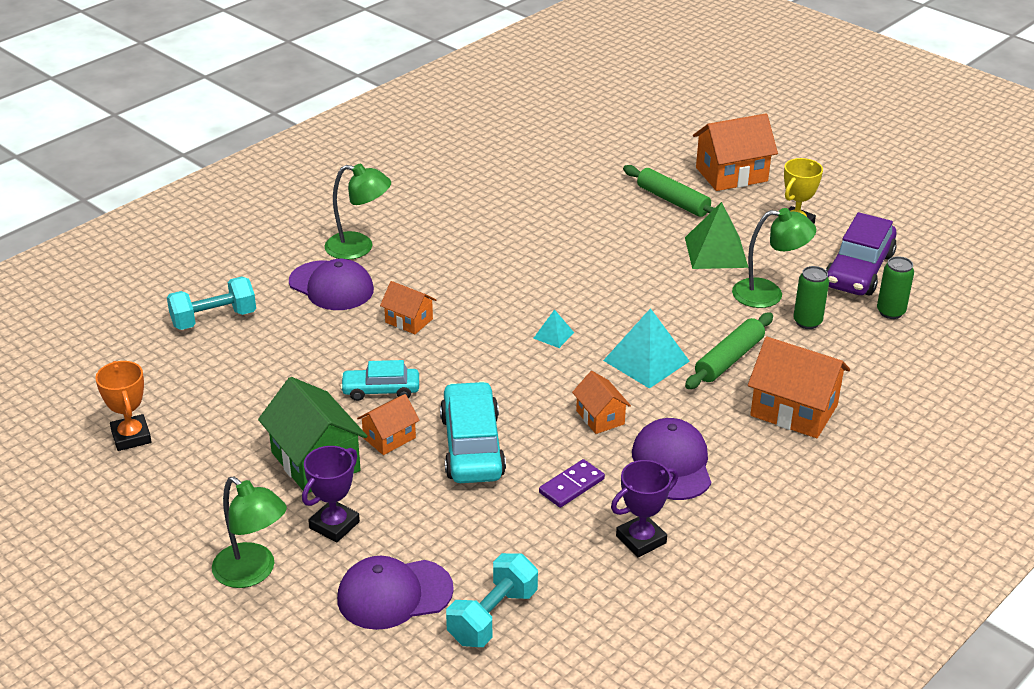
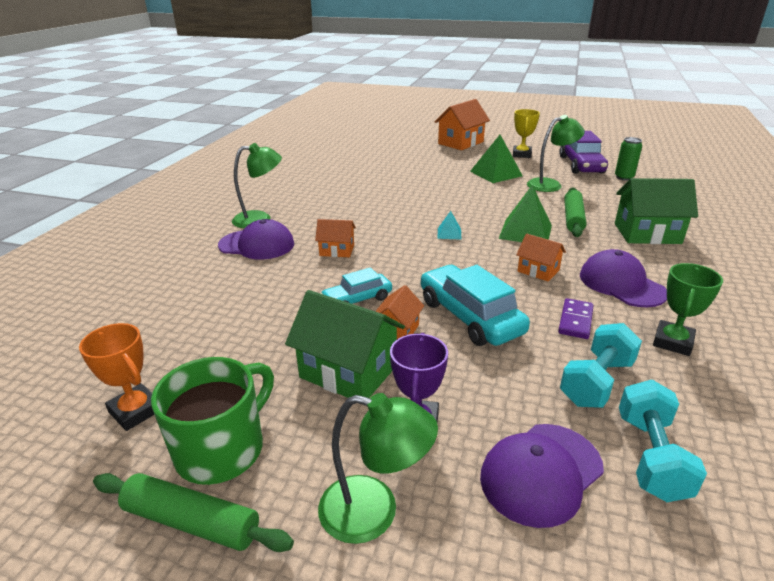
camera: 25 degrees left, 5 degrees down
(177, 490) = (222, 449): none -> green mug
(214, 319) = (168, 289): turquoise dumbbell -> turquoise dumbbell (596, 382)
(641, 540) = (673, 342): purple trophy -> green trophy
(646, 360) = (525, 231): turquoise pyramid -> green pyramid
(673, 201) = (443, 158): green rolling pin -> green rolling pin (191, 522)
(794, 410) = (647, 233): orange house -> green house
(807, 322) = (589, 191): green can -> none

